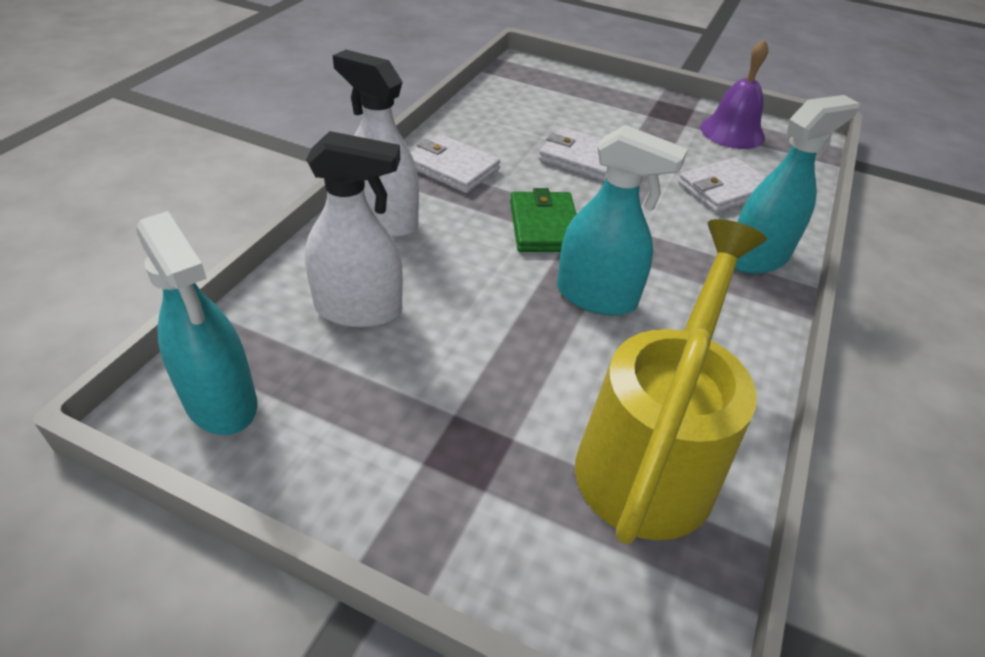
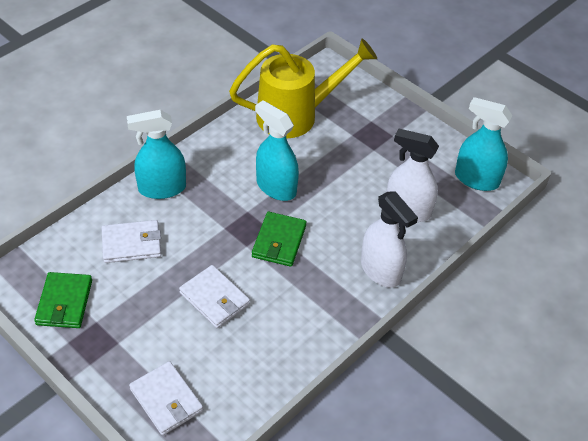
camera: 160 degrees left, 5 degrees up
(221, 401) = (476, 179): turquoise spray bottle -> turquoise spray bottle turned 45 degrees counterclockwise
(452, 168) = (319, 311): white wallet -> white wallet (166, 400)
(653, 453) = (297, 115): yellow watering can -> yellow watering can turned 150 degrees counterclockwise
(732, 132) = (64, 302): purple bell -> green wallet

